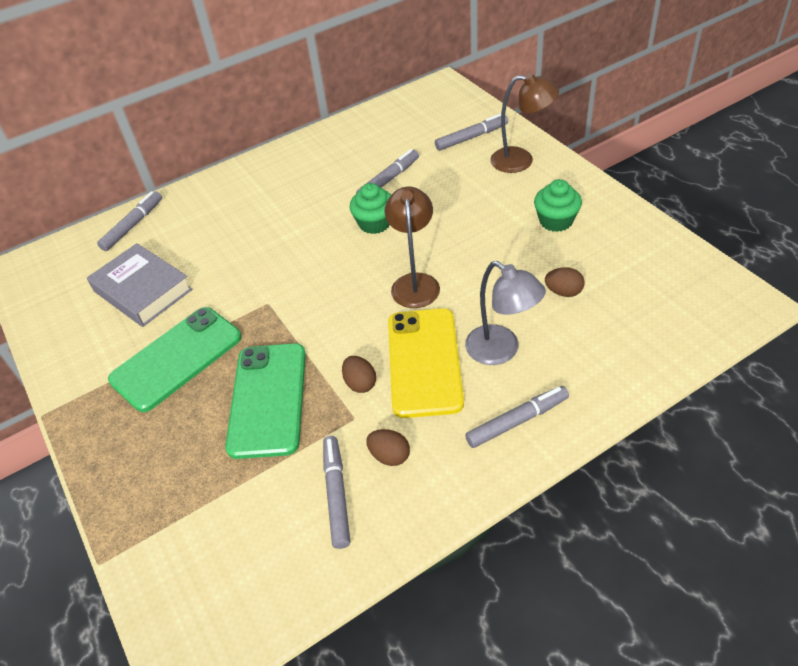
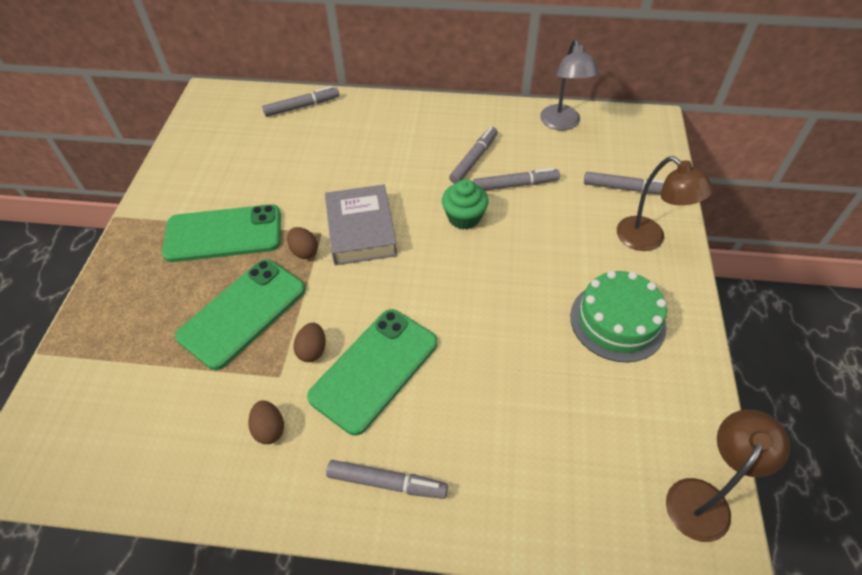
camera: 35 degrees right, 5 degrees up
(142, 290) = (257, 163): grey book -> grey book (361, 230)
(336, 494) = (206, 428): grey marker -> grey marker (474, 159)
(415, 282) = (440, 293): brown lamp -> brown lamp (703, 498)
(424, 362) = (374, 370): yellow phone -> green phone
(501, 351) = (441, 409): grey lamp -> grey lamp (562, 124)
(556, 221) = (617, 321): green cupcake -> green cake
(563, 292) = (550, 395): brown egg -> brown egg (304, 251)

